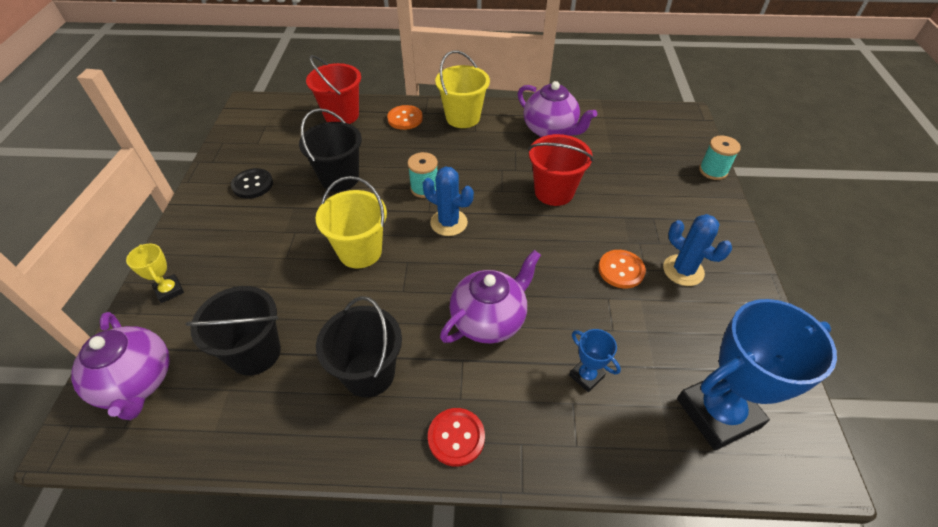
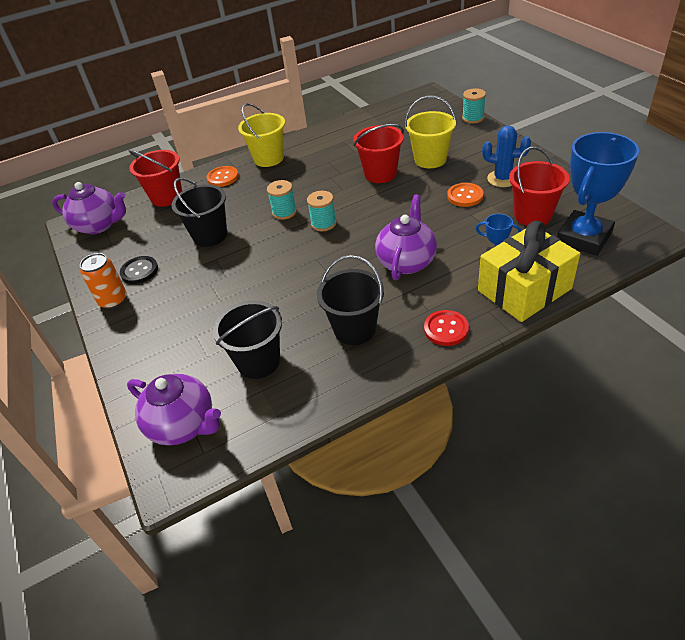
camera: 25 degrees left, 5 degrees down
(169, 290) = (144, 364): yellow trophy -> none
(207, 204) = (113, 300): none -> orange can
(360, 251) = (275, 269): yellow bucket -> yellow bucket (430, 159)
(449, 222) = (323, 223): blue cactus -> turquoise spool
(550, 130) = (342, 139): purple teapot -> purple teapot (99, 225)
(585, 441) = (524, 289): none -> yellow gift
(679, 342) = (533, 215): none -> red bucket

